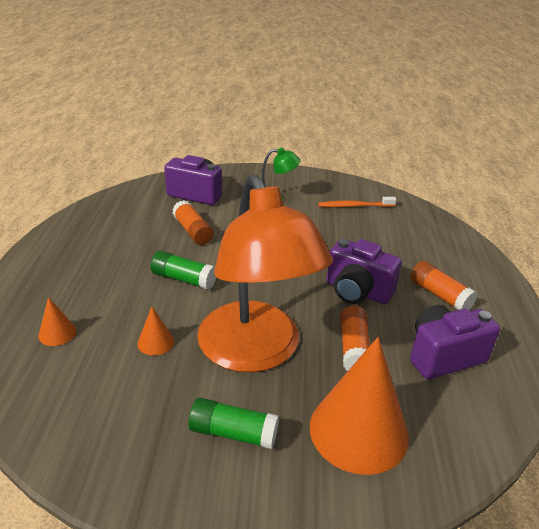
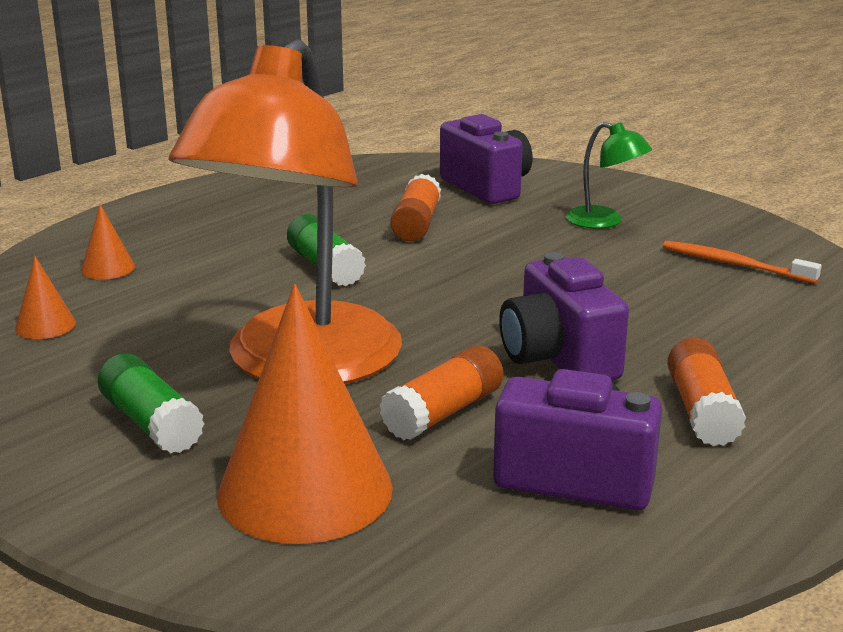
camera: 40 degrees right, 10 degrees down
(155, 342) = (197, 312): orange cone -> orange cone (45, 325)

